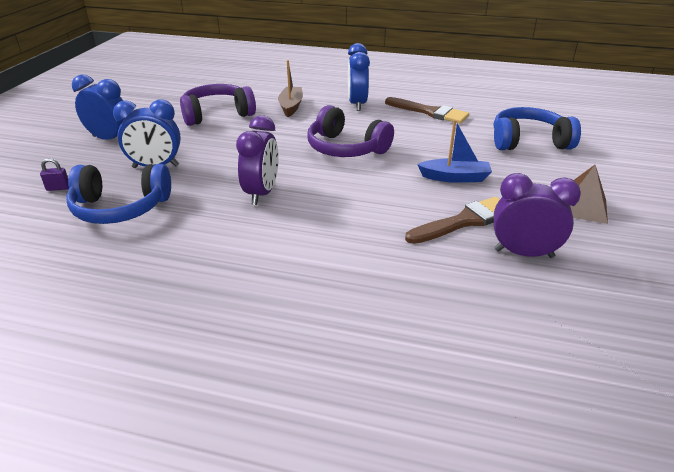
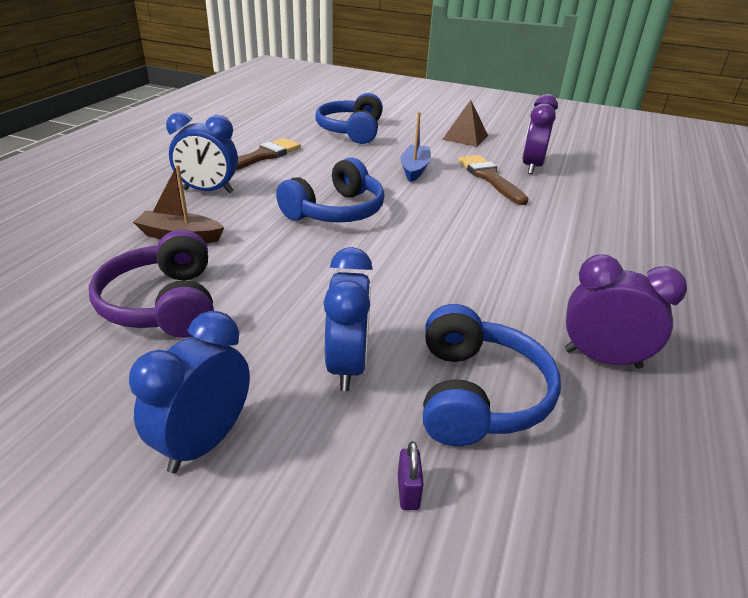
camera: 85 degrees left, 0 degrees up
(261, 193) = (439, 271): purple clock -> purple clock (602, 358)
(346, 148) = (336, 211): purple headphones -> blue headphones

